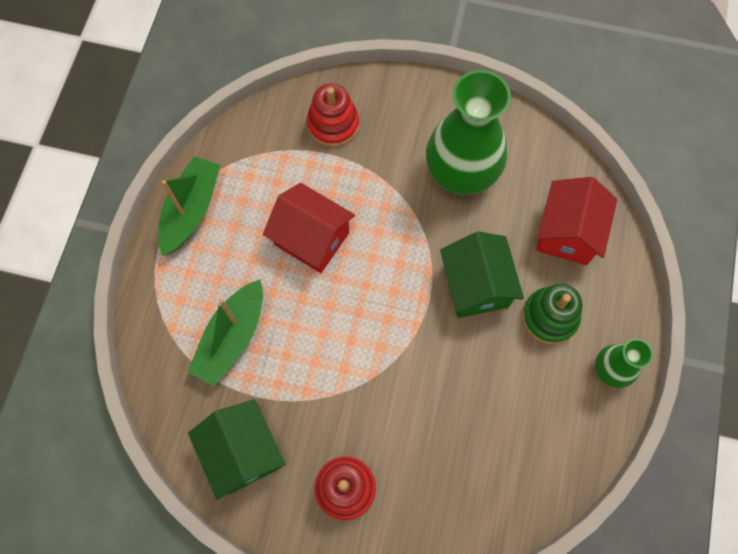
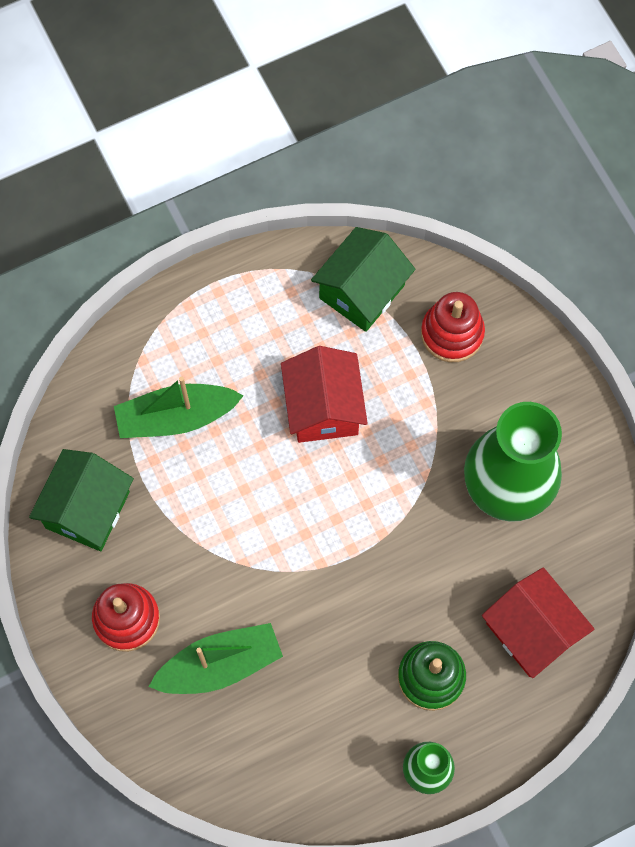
camera: 50 degrees right, 0 degrees up
(191, 210) = (260, 285): green boat -> green boat (220, 665)
(476, 285) = (404, 587): green house -> green house (362, 291)
(567, 233) = (532, 631): red house -> red house turned 75 degrees clockwise

